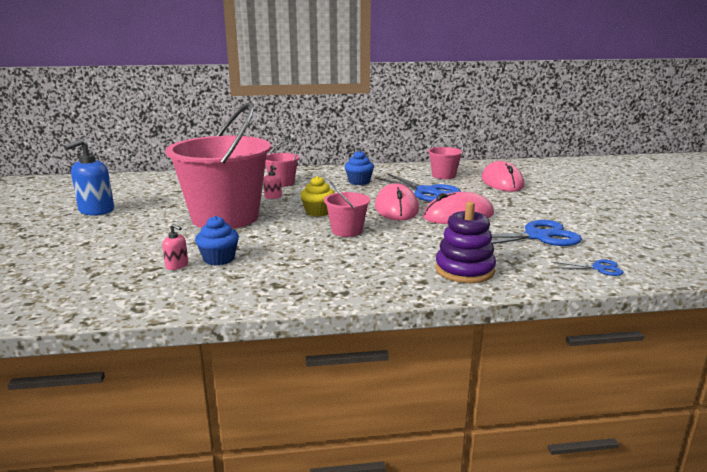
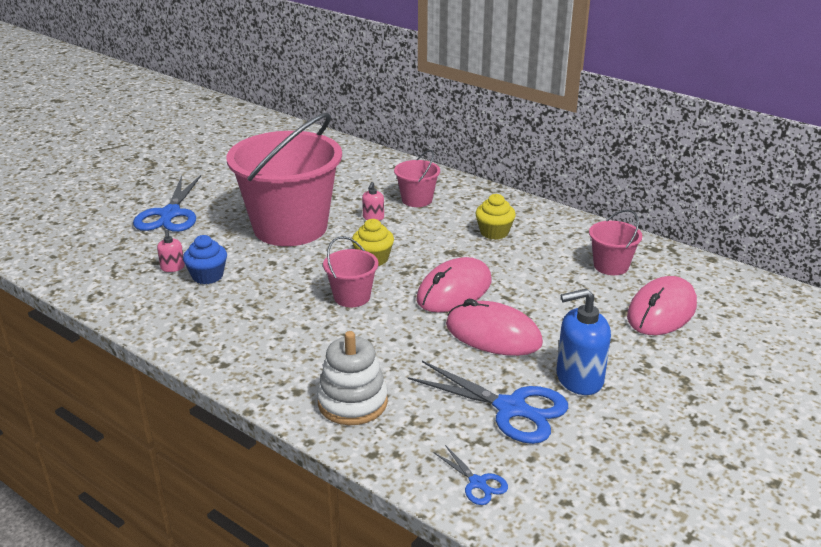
camera: 45 degrees right, 10 degrees up
(96, 210) = (220, 172): blue soap dispenser -> blue soap dispenser (579, 379)
(359, 182) = (494, 232): blue cupcake -> yellow cupcake
(426, 192) = (535, 282): blue scissors -> blue scissors (170, 214)
(464, 270) = (352, 402): purple stacking toy -> white stacking toy

